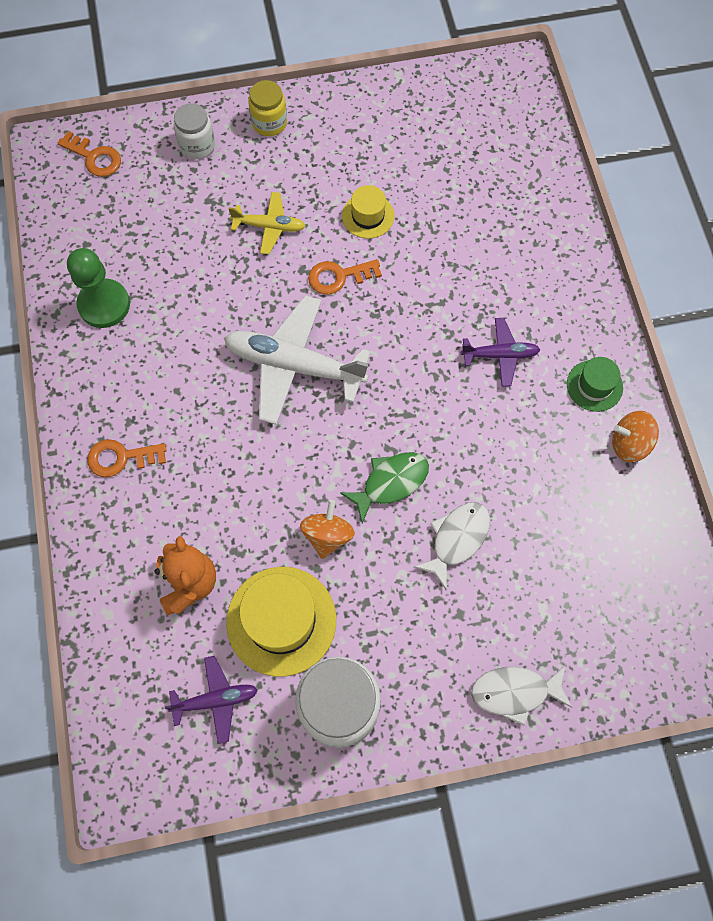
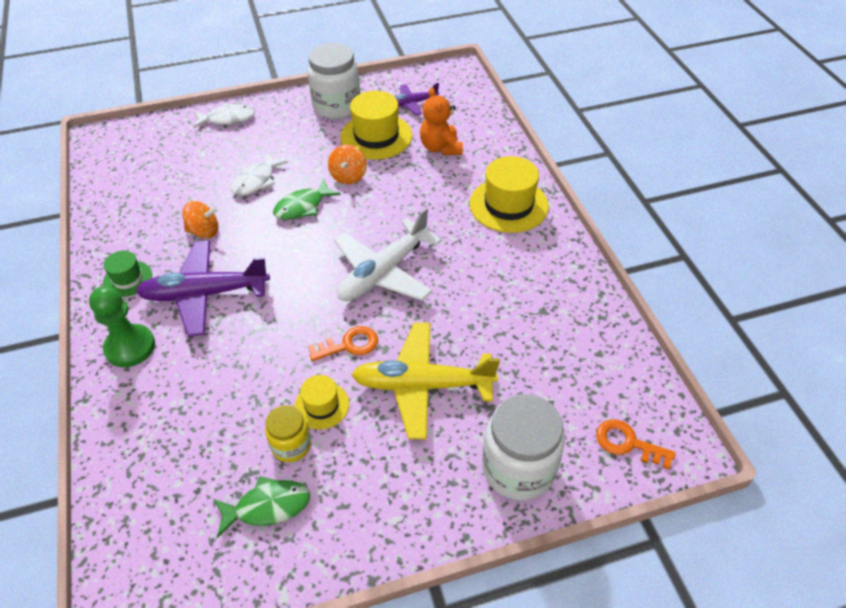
camera: 175 degrees right, 20 degrees down
(104, 305) = (561, 304): green pawn -> green pawn (130, 347)
(120, 458) = (508, 205): orange key -> yellow hat
(197, 145) = (518, 468): white jar -> white jar, size x1.78
(269, 123) = (441, 506): yellow jar -> yellow jar (291, 445)
(269, 226) = (422, 385): yellow plane -> yellow plane, size x1.88
(294, 365) = (384, 272): white plane -> white plane turned 120 degrees clockwise
(414, 134) = (267, 507): none -> green fish
(500, 355) = (204, 294): purple plane -> purple plane, size x1.88
(629, 444) = (111, 243): orange spinning top -> orange spinning top (204, 231)

